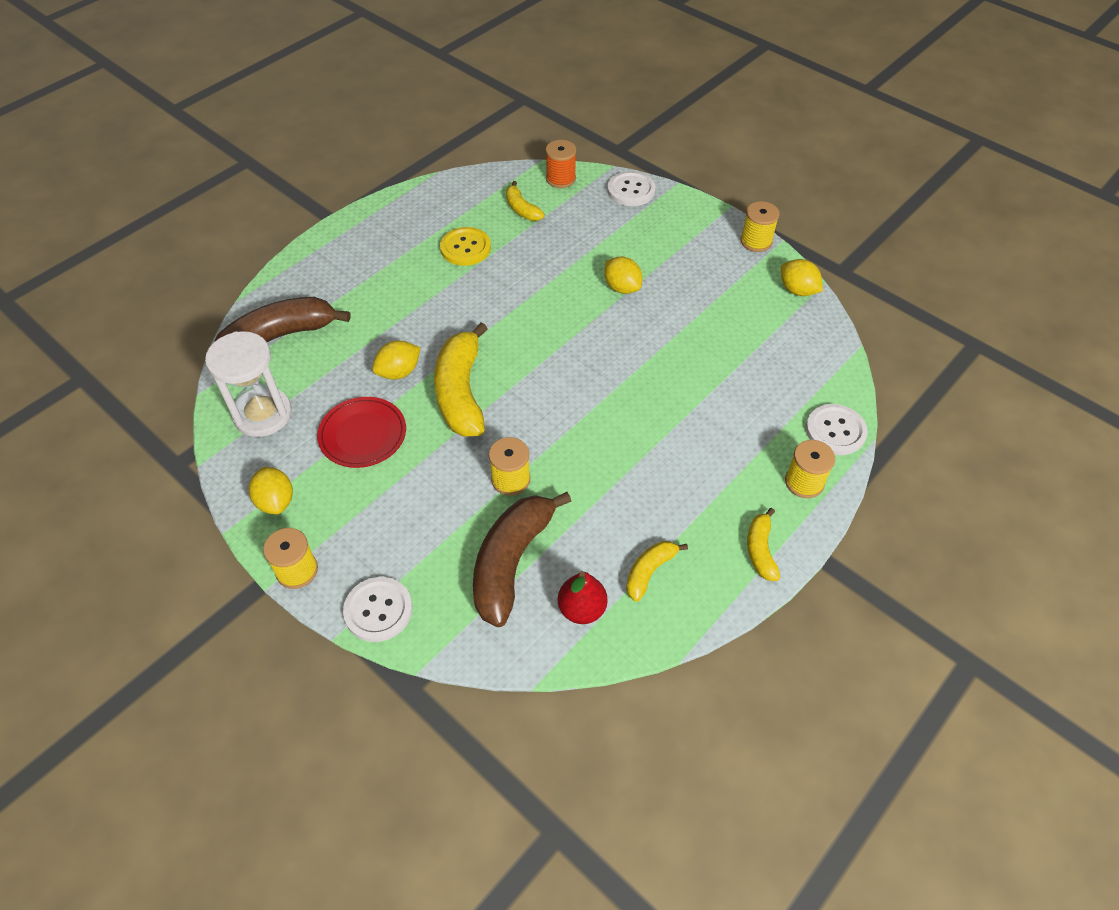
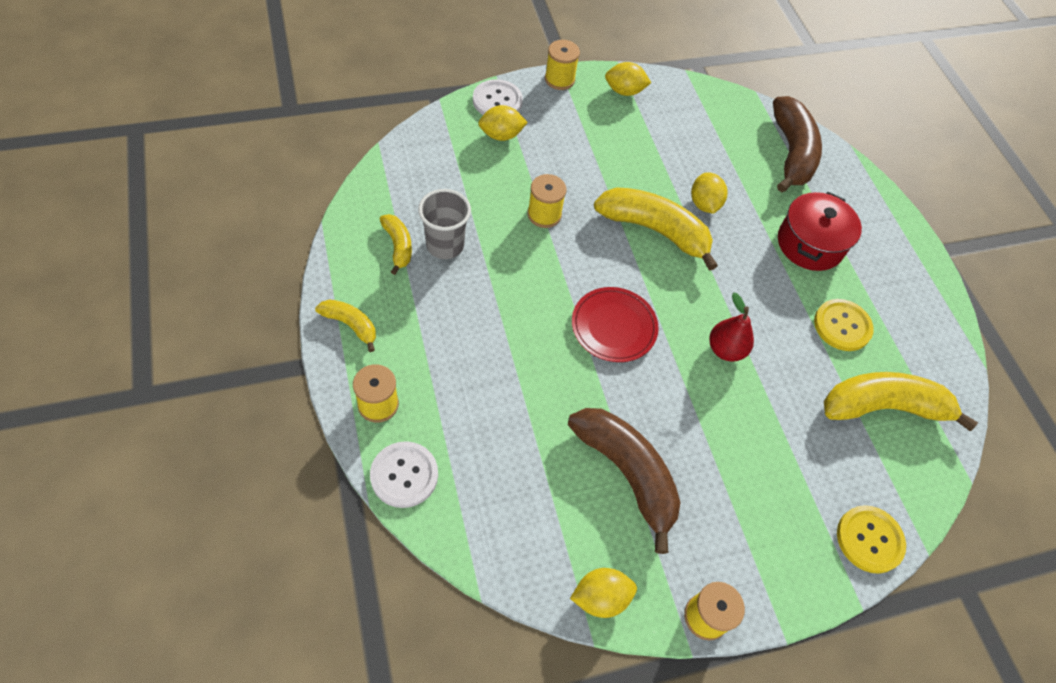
camera: 115 degrees right, 5 degrees up
(263, 414) = (711, 114): white hourglass -> none
(363, 435) = (652, 156): red plate -> red plate (614, 326)
(391, 290) = (810, 244): none -> red pot
(511, 562) = (474, 178): brown banana -> brown banana (626, 473)
(522, 209) = (883, 407): yellow banana -> yellow banana, size x1.95
(560, 179) = (924, 477): orange spool -> none
(582, 609) = (406, 193): red pear -> red pear (725, 349)
(614, 535) = (445, 245): none -> grey cup
(622, 287) = (709, 423): yellow lemon -> yellow lemon (501, 135)
(631, 190) = (869, 539): white button -> yellow button

